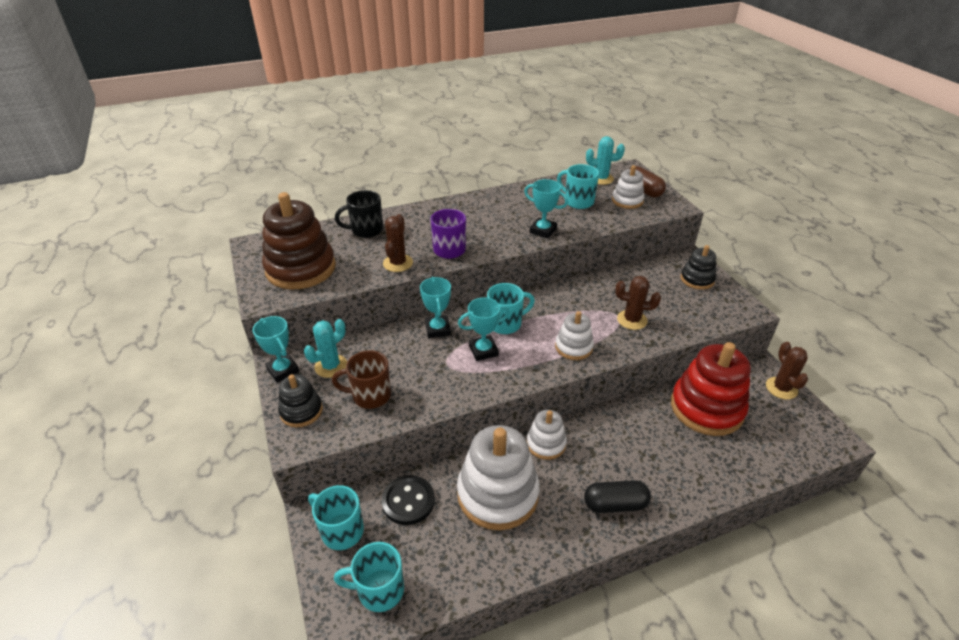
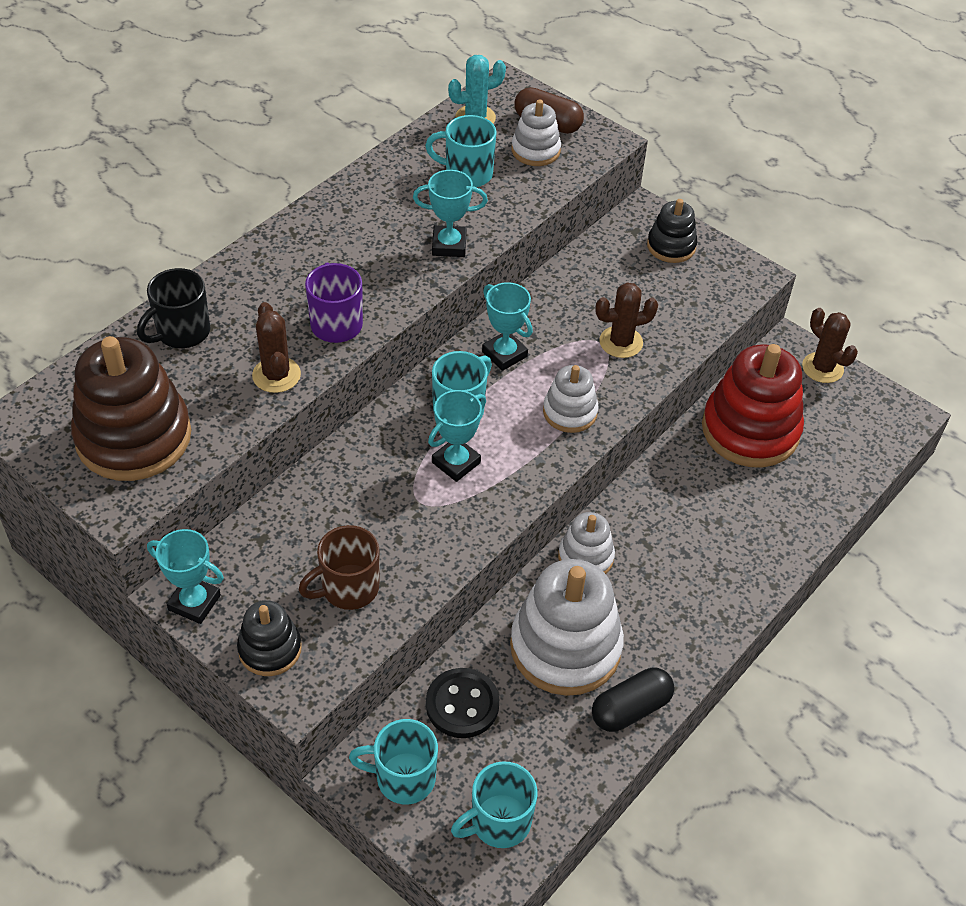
camera: 30 degrees left, 10 degrees up
(331, 366) = (260, 568): turquoise cactus -> none
(438, 329) = (371, 453): turquoise trophy -> turquoise trophy (504, 354)
(615, 504) = (706, 600): black capsule -> black capsule (630, 709)

